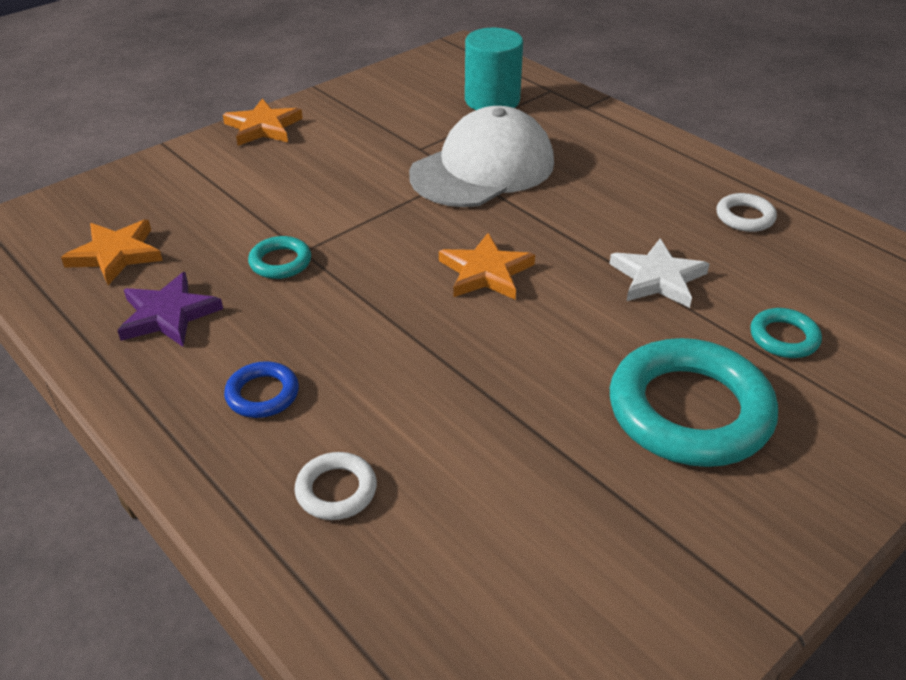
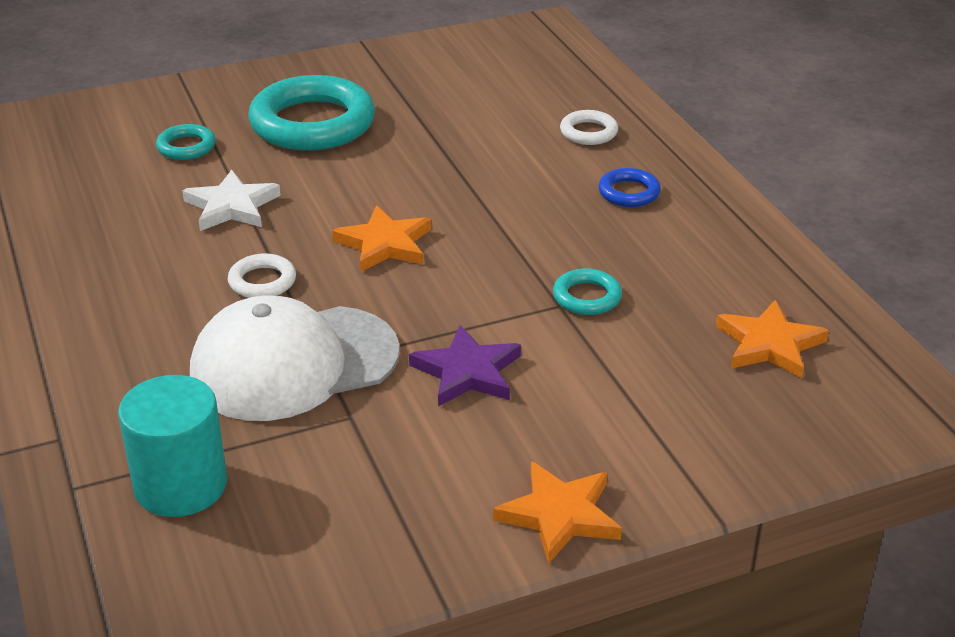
camera: 160 degrees left, 5 degrees down
(168, 315) = (708, 269): purple star -> purple star (467, 372)
(745, 217) = (76, 241): white ring -> white ring (262, 281)

